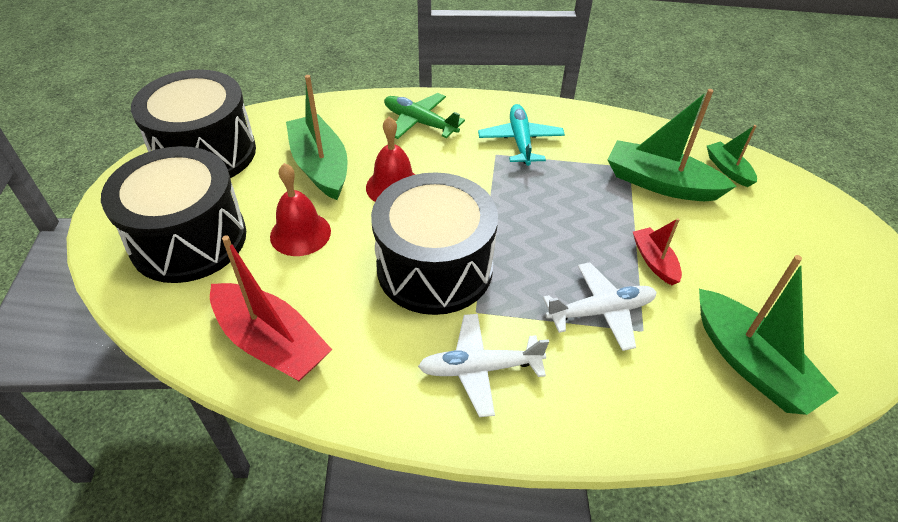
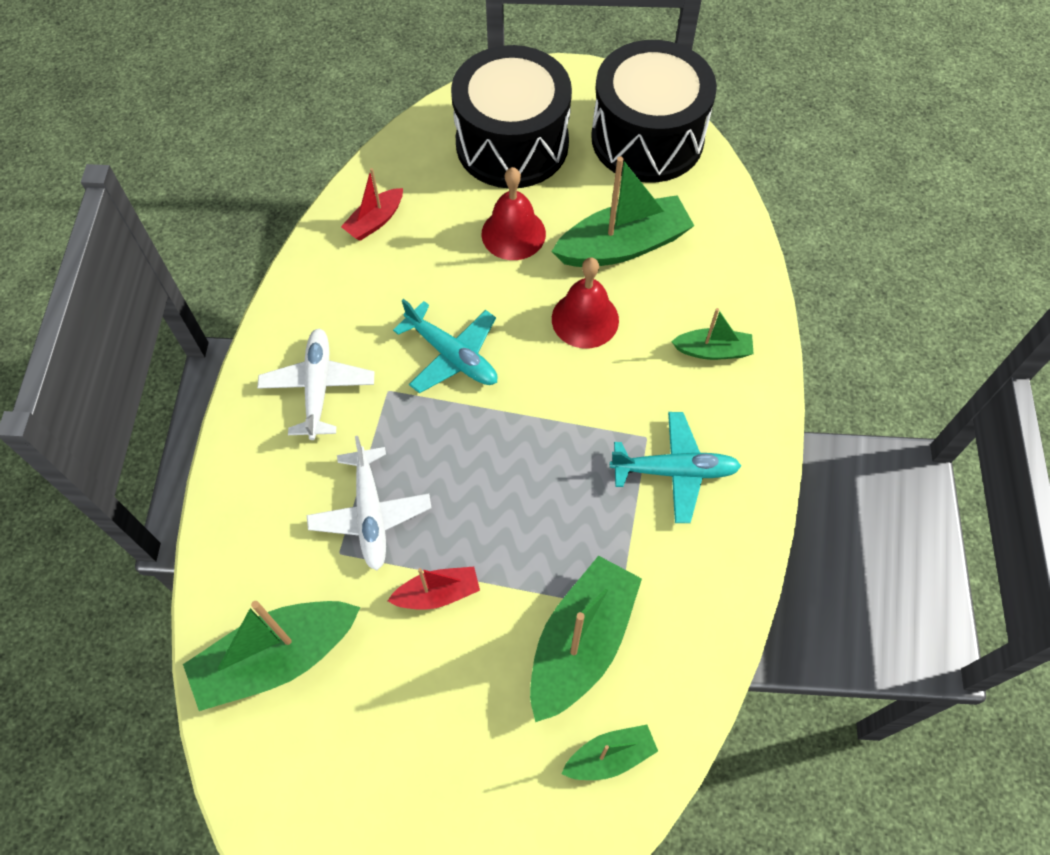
camera: 95 degrees right, 15 degrees up
(271, 343) = (375, 221): red boat -> red boat, size x0.53
(420, 122) = (713, 350): green plane -> green boat
(434, 268) = (452, 355): black drum -> turquoise plane

